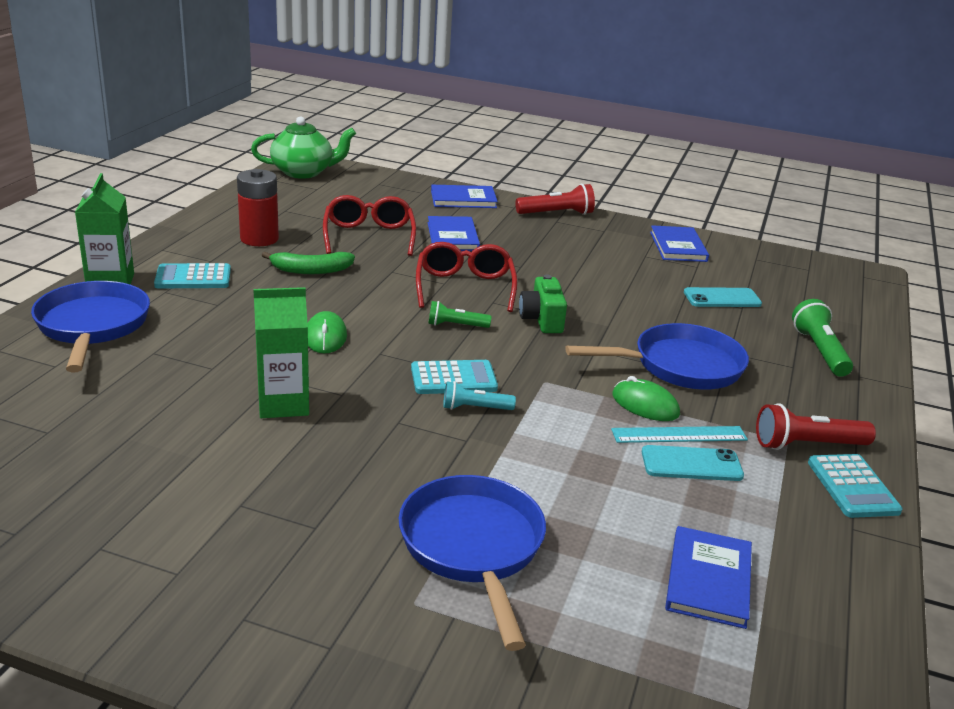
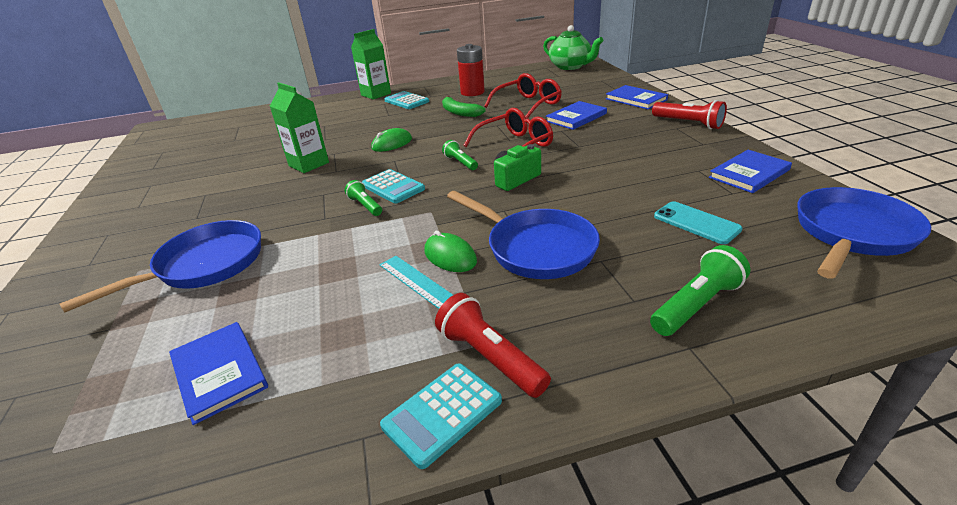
camera: 60 degrees right, 5 degrees up
(92, 326) = (331, 109): blue pan -> blue pan (852, 233)
(475, 408) = (365, 206): turquoise flashlight -> green flashlight
(645, 405) = (450, 256): green mouse -> green mouse turned 45 degrees counterclockwise
(691, 464) = (383, 307): turquoise phone -> none
(708, 580) = (219, 373): blue book -> blue book turned 75 degrees clockwise

